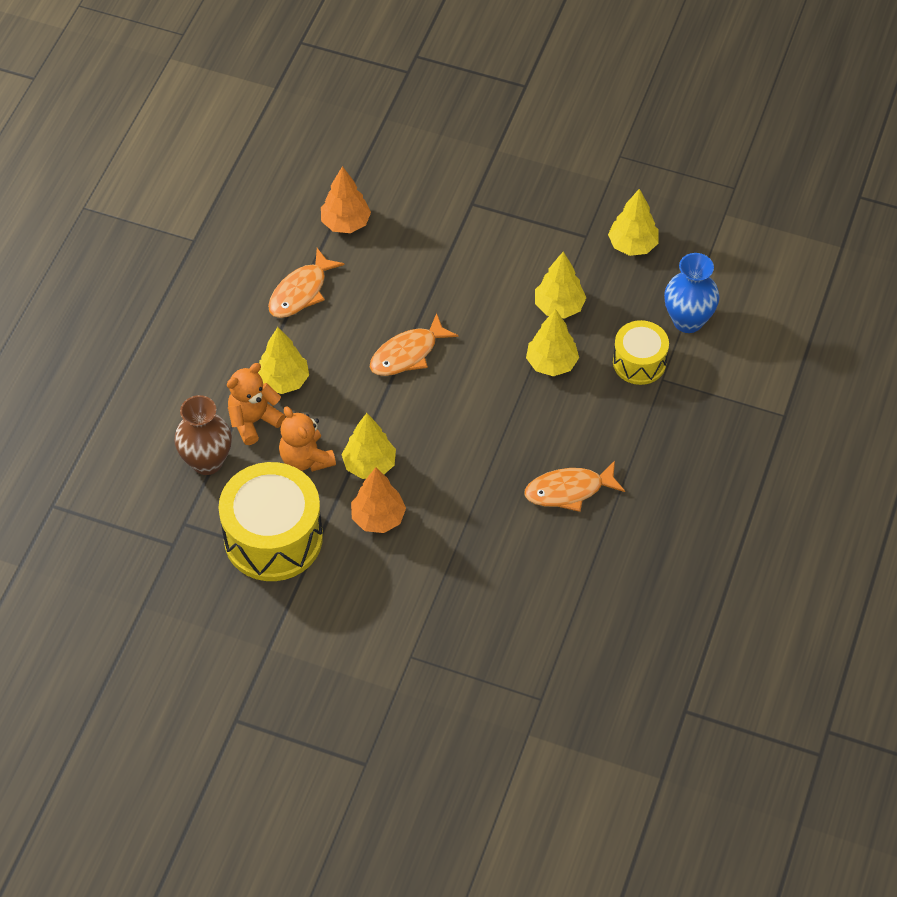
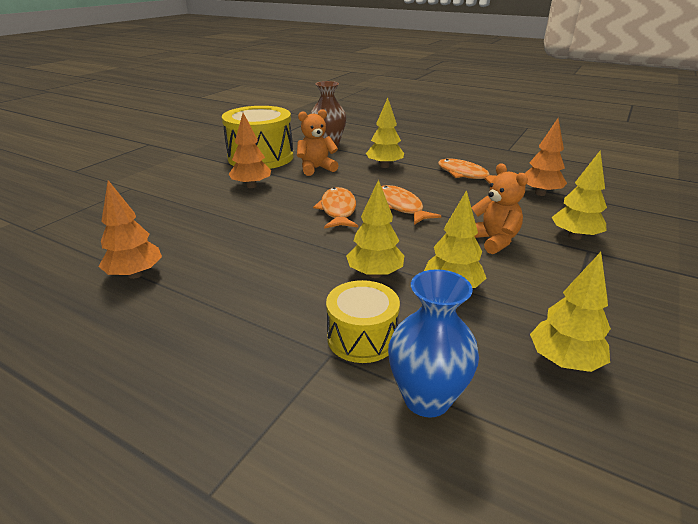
camera: 100 degrees right, 25 degrees down
(253, 421) = (354, 157): orange teddy bear -> orange teddy bear (493, 240)
(369, 465) = (299, 186): yellow tree -> yellow tree (574, 236)
(569, 490) = (216, 266): orange fish -> orange fish (338, 210)
(598, 551) = (135, 274): none -> orange tree

